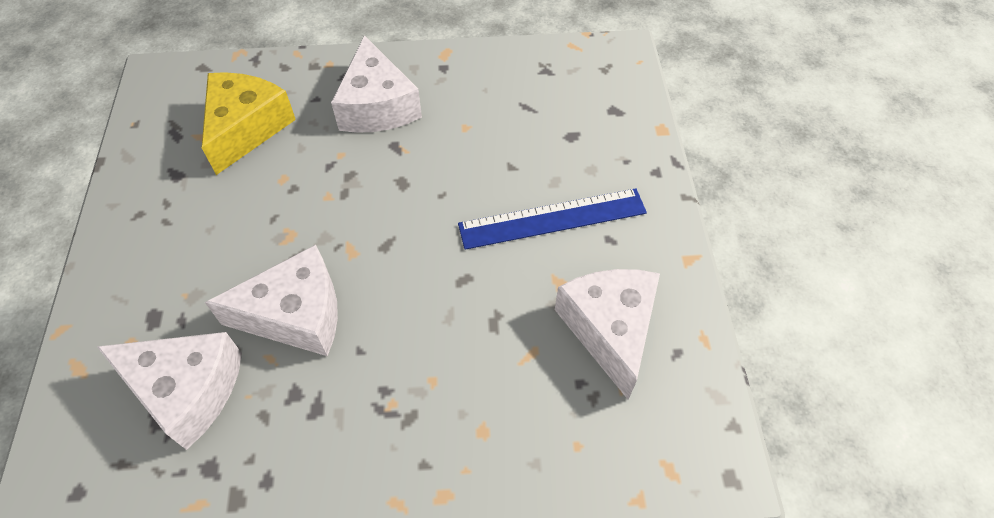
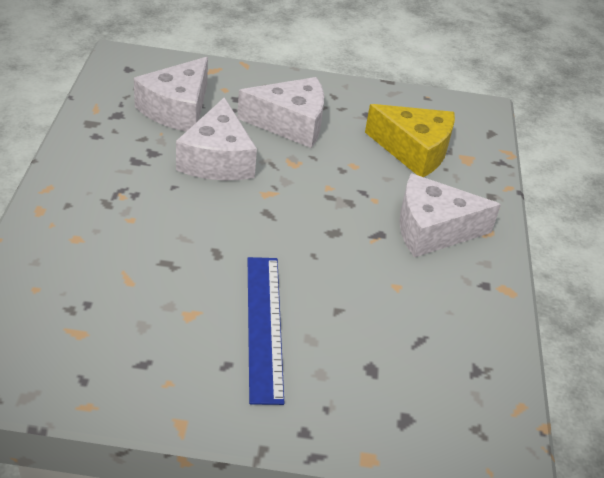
camera: 95 degrees right, 15 degrees down
(609, 329) = (128, 336): white cheese -> white cheese (290, 124)

